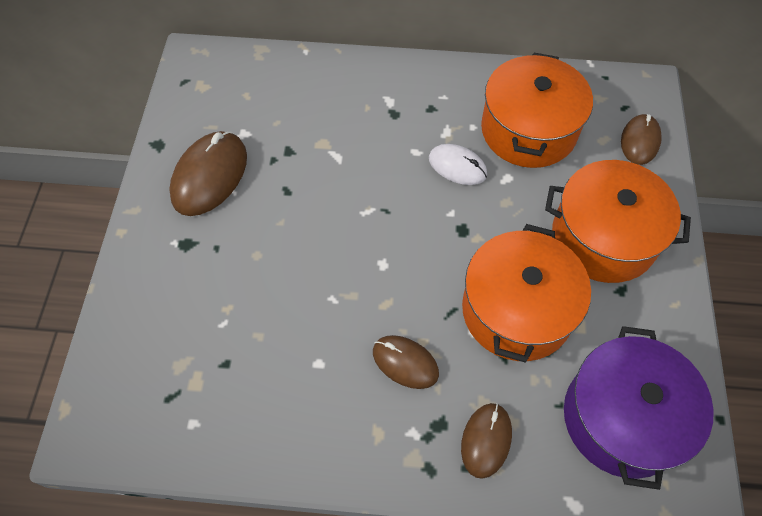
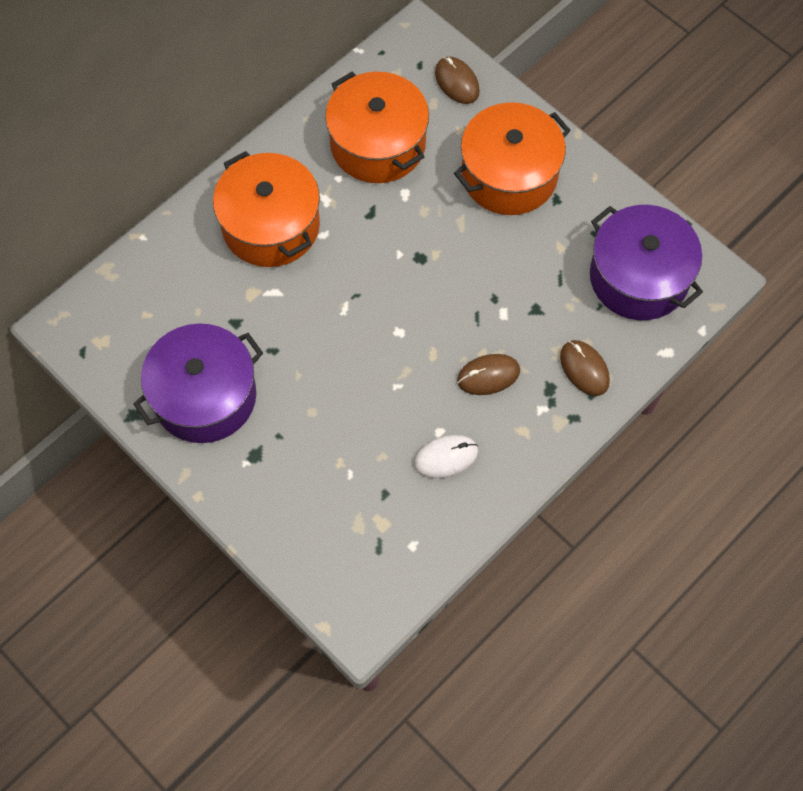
camera: 50 degrees left, 5 degrees up
(210, 176) = (204, 396): brown mouse -> purple pot
(457, 166) = (363, 217): white mouse -> white mouse (446, 457)
(516, 310) = (513, 275): orange pot -> orange pot (270, 225)

